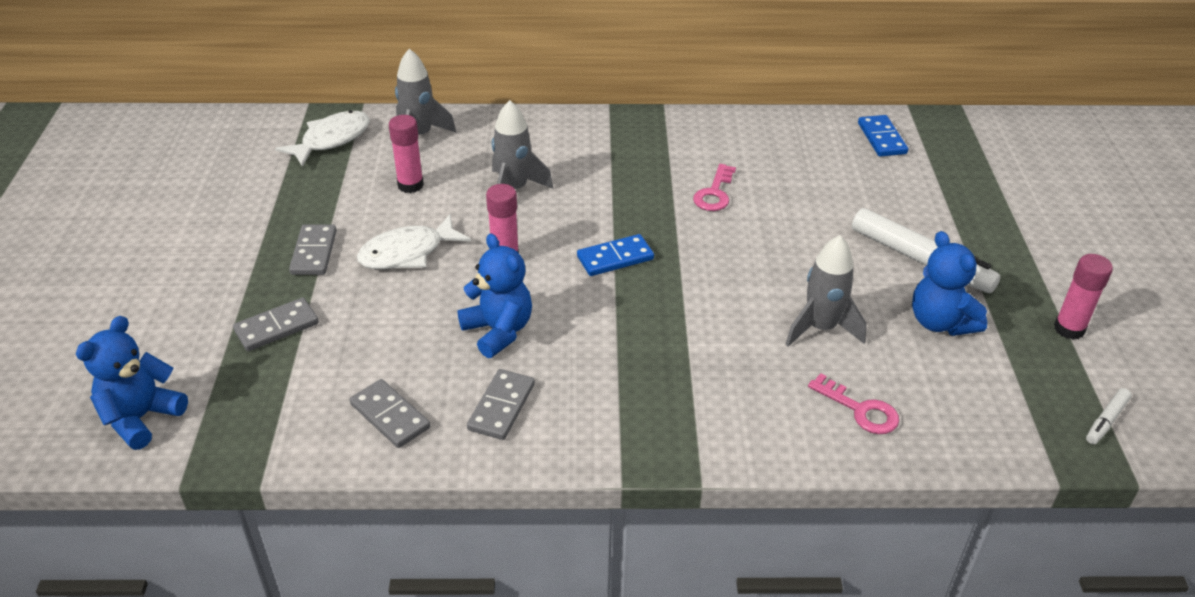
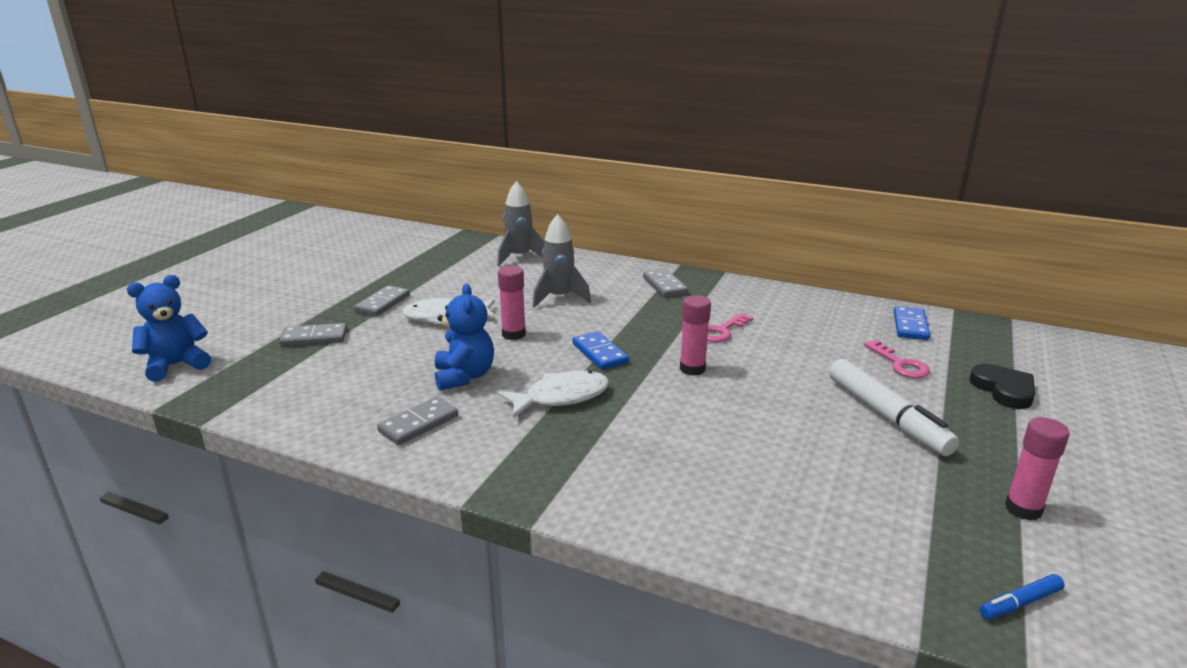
camera: 25 degrees right, 15 degrees down
(331, 140) = (458, 249): white fish -> white fish (561, 397)
(390, 416) = (333, 407): grey domino -> grey domino (665, 285)
(410, 185) = (486, 281): pink glue stick -> pink glue stick (692, 369)
(615, 258) = (600, 353): blue domino -> blue domino turned 60 degrees clockwise
(821, 328) = (744, 441): grey rocket -> none
(860, 410) = (734, 513): pink key -> pink key (900, 364)
(940, 322) = (874, 467): blue teddy bear -> none
(996, 200) = (1004, 390): none -> black heart
(1106, 420) = (1020, 603): white marker -> blue marker

